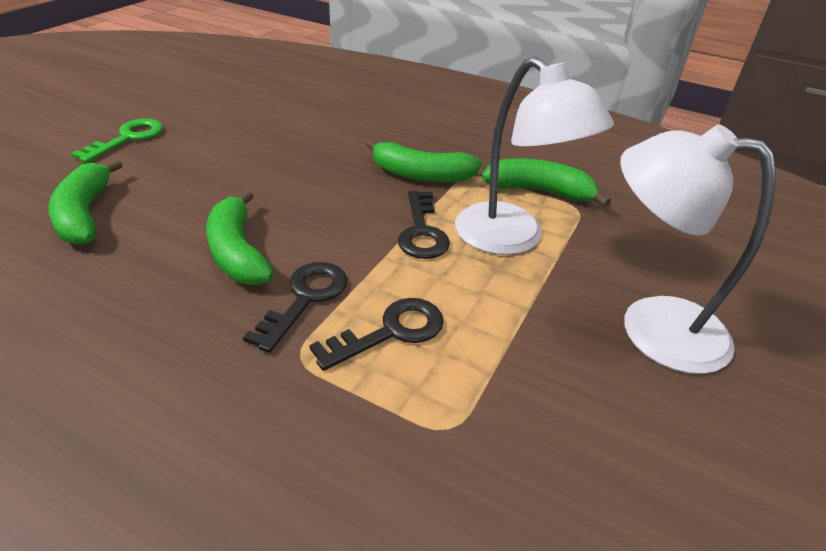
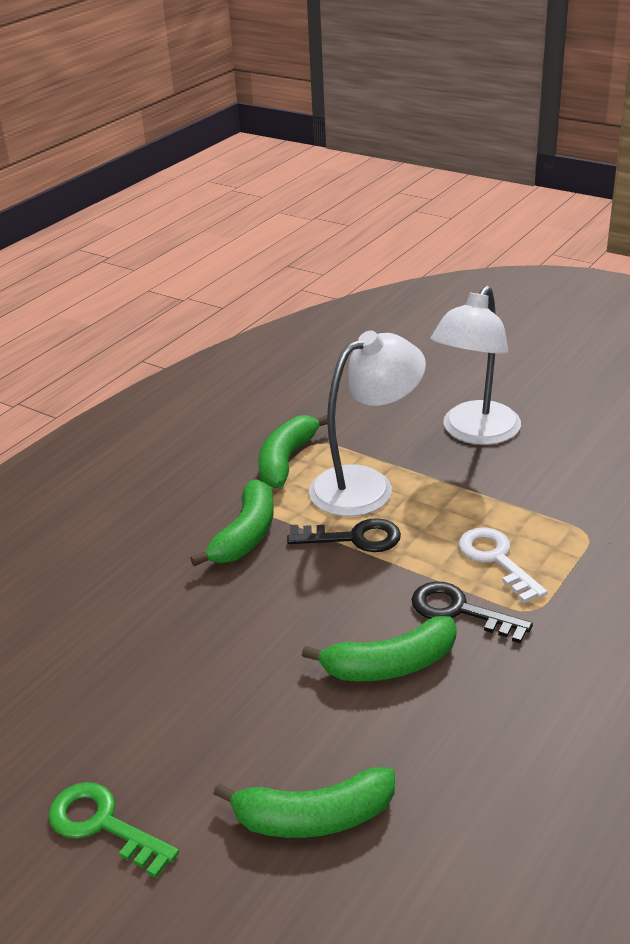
camera: 80 degrees left, 5 degrees down
(391, 332) = (496, 559): black key -> white key

